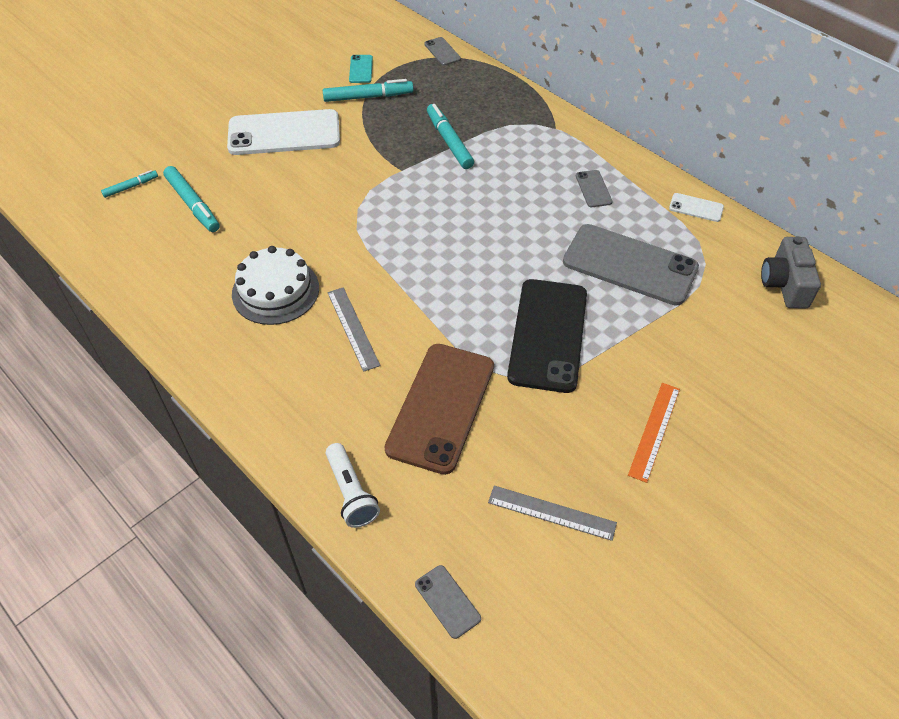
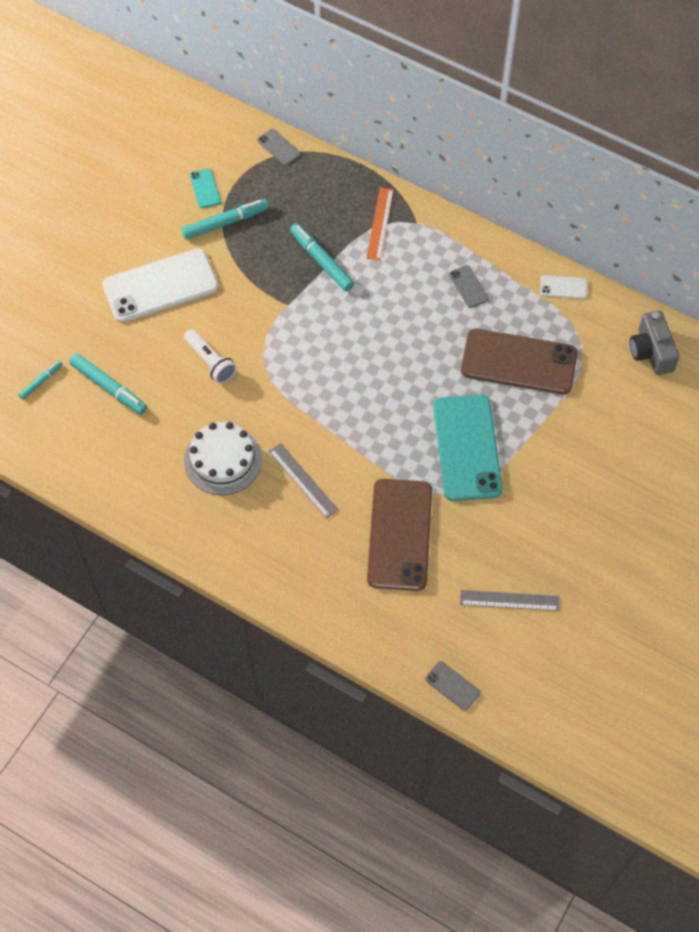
camera: 15 degrees left, 10 degrees up
(351, 493) = (354, 623): white flashlight -> white flashlight (211, 362)
(547, 335) = (467, 448): black phone -> turquoise phone
(629, 265) = (518, 362): grey phone -> brown phone
(654, 431) = (571, 514): orange ruler -> orange ruler (379, 223)

